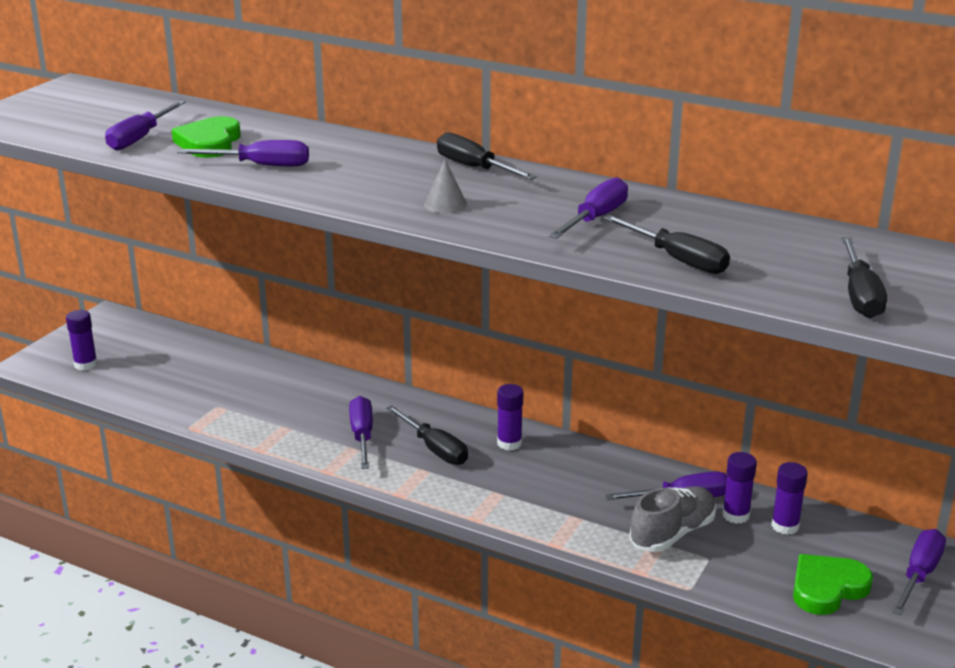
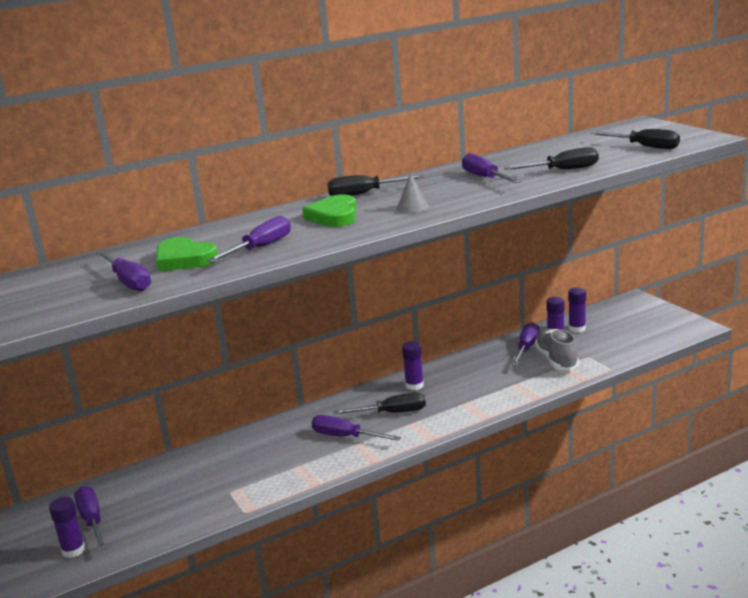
camera: 55 degrees left, 5 degrees down
(827, 588) = (638, 333): green heart -> green heart (334, 216)
(919, 574) = (644, 309): purple screwdriver -> purple screwdriver (92, 521)

